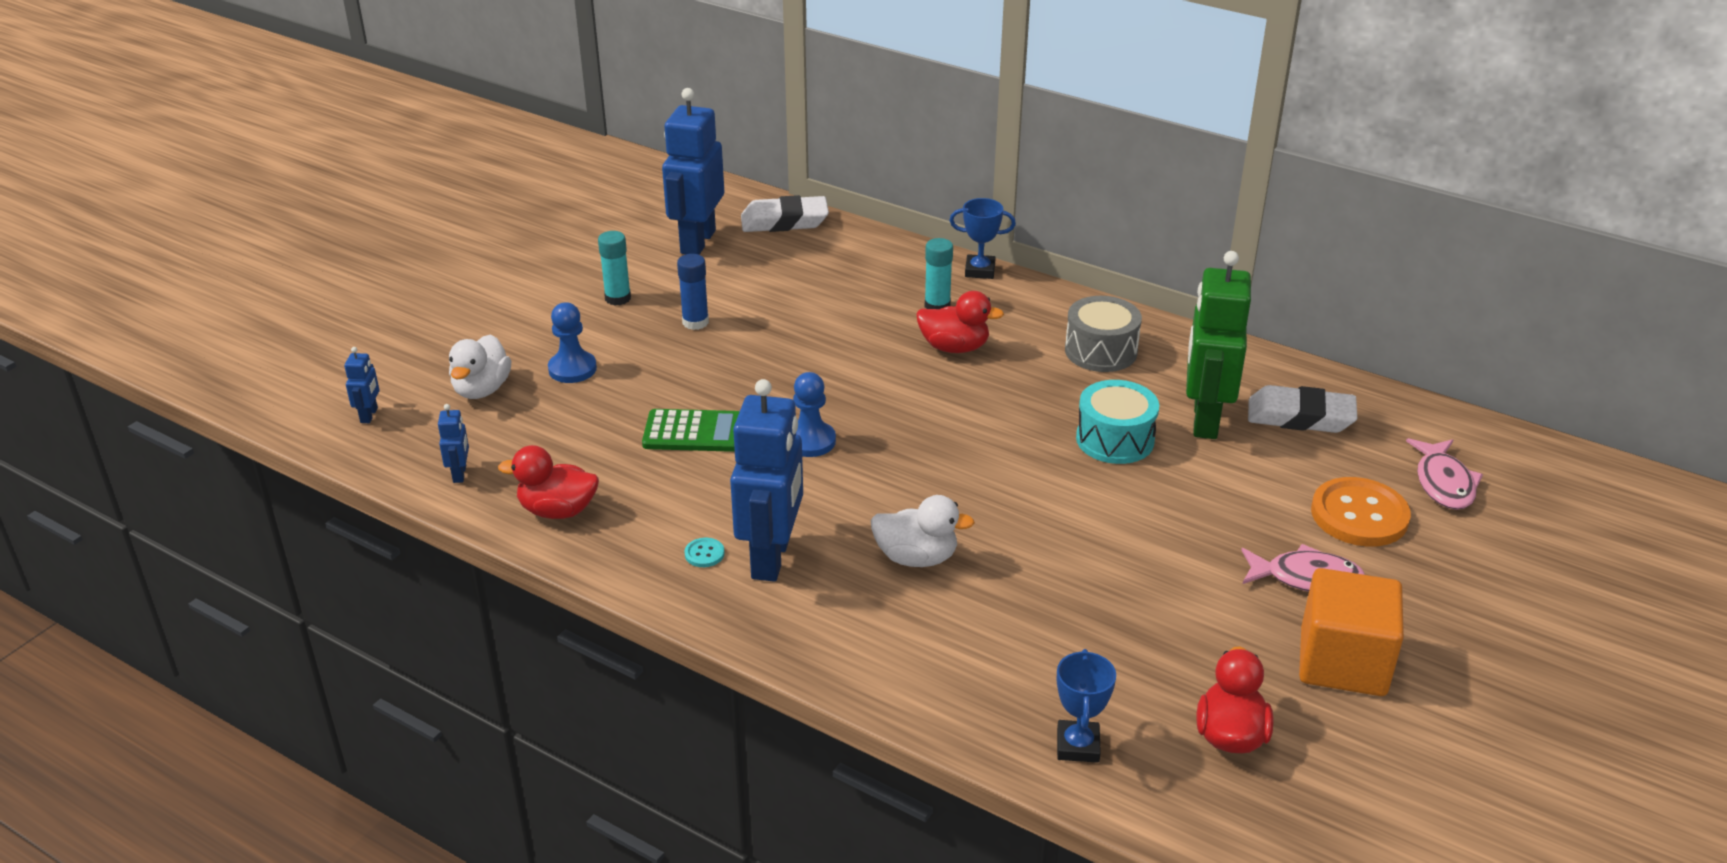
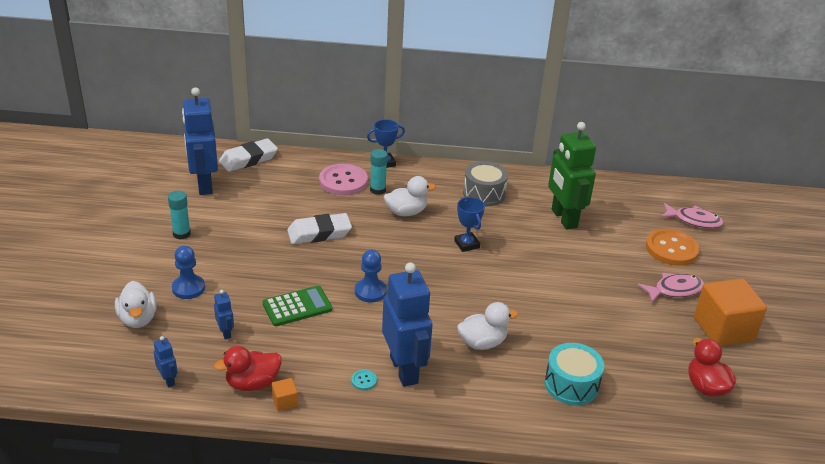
camera: 30 degrees left, 0 degrees up
(369, 415) = (72, 360): blue robot -> blue robot (226, 333)
(580, 546) = (285, 401): none -> orange cube
(695, 322) = (243, 236): blue glue stick -> none
(895, 282) = (343, 181): none -> pink button
(954, 347) = (406, 212): red duck -> white duck
(1078, 746) = (643, 420): blue trophy -> blue trophy (467, 244)
(1115, 439) = (529, 242): turquoise drum -> turquoise drum (571, 384)
(1300, 417) = (606, 204): white eraser -> white eraser (319, 233)
(1443, 483) = (694, 220): pink fish -> pink fish turned 45 degrees counterclockwise

